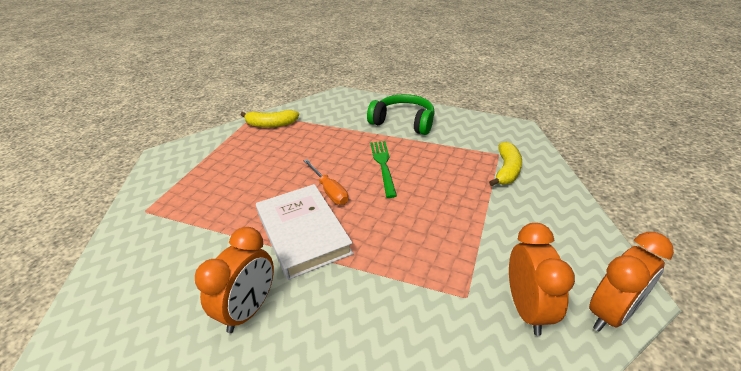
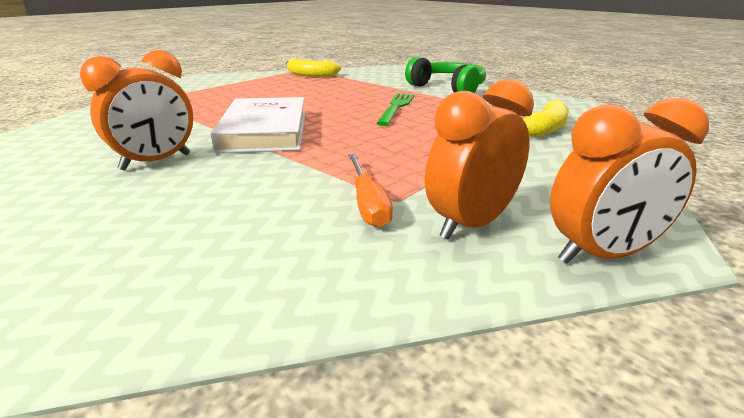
camera: 20 degrees right, 10 degrees down
(329, 191) = (321, 113): orange screwdriver -> orange screwdriver (368, 204)
(527, 309) = (471, 224): orange clock -> orange clock turned 150 degrees counterclockwise

